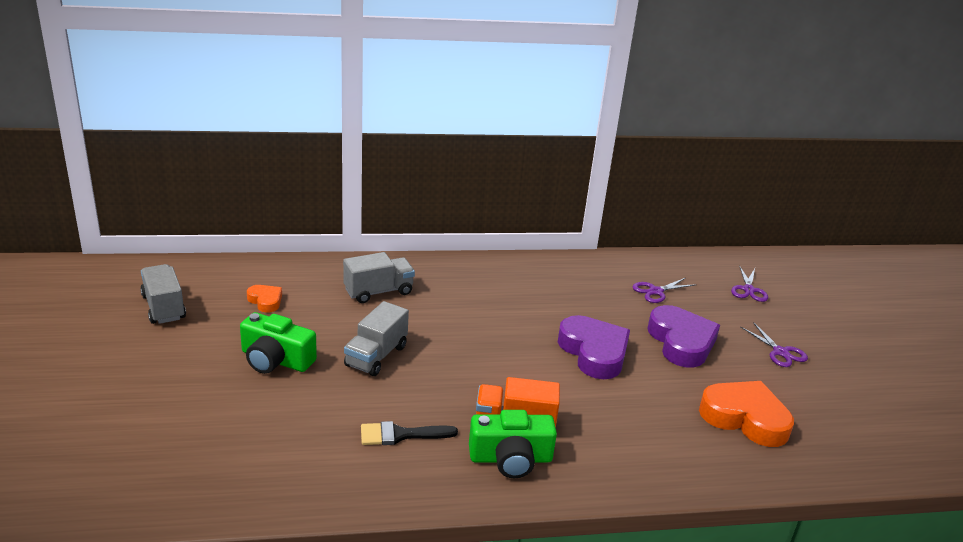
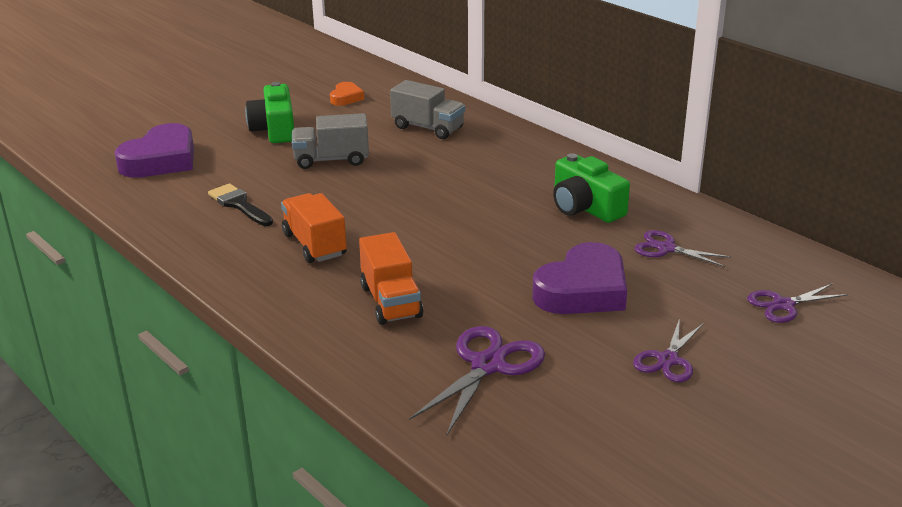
camera: 60 degrees right, 0 degrees up
(163, 307) = (286, 74): grey truck -> none
(510, 458) = (262, 258): green camera -> green camera (585, 207)
(594, 352) = (484, 248): purple heart -> purple heart (161, 160)
(633, 423) = (391, 302): none -> orange truck
(745, 418) = (488, 365): orange heart -> purple scissors

